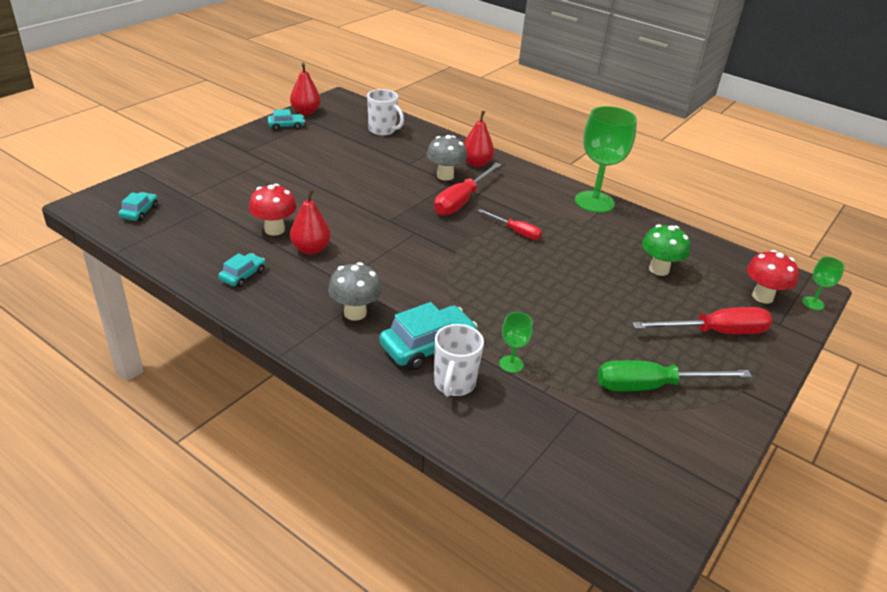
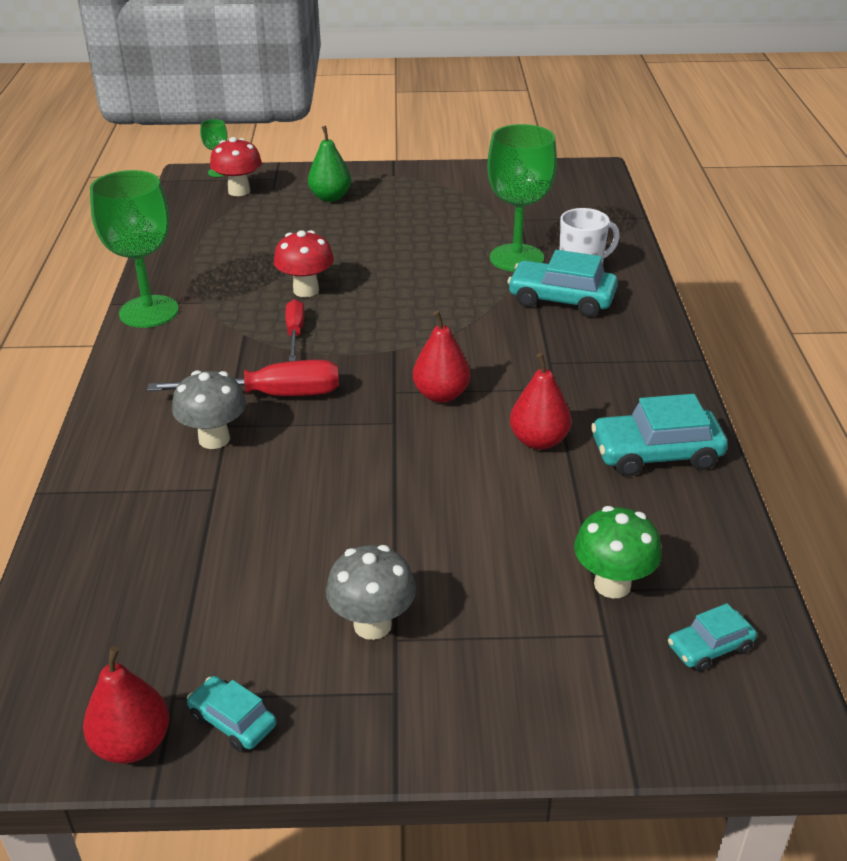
camera: 125 degrees left, 0 degrees up
(243, 275) = (656, 454): turquoise car -> turquoise car, size x1.81
(274, 229) = (548, 493): red mushroom -> red mushroom (306, 290)
(355, 313) = (585, 354): grey mushroom -> grey mushroom (372, 625)
(383, 130) = (113, 584): white mug -> none
(476, 163) = (138, 432): red pear -> red pear (441, 395)
(511, 364) = (516, 258): green goblet -> green goblet, size x2.19
(652, 386) = (444, 203): green screwdriver -> none
(659, 269) = (258, 240): green mushroom -> green mushroom (612, 584)
(714, 332) = (330, 197): red screwdriver -> green pear

